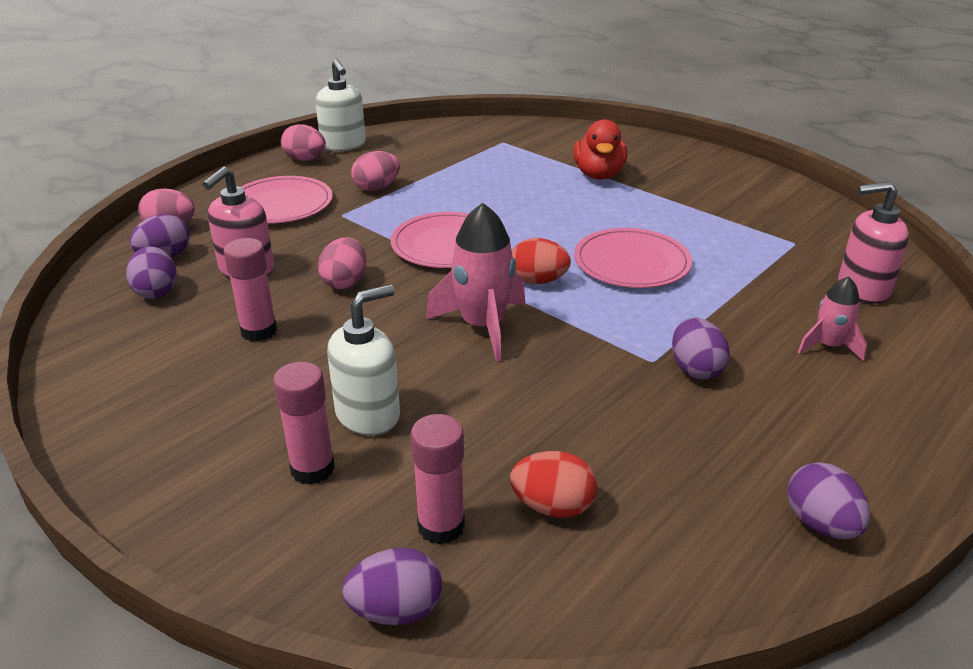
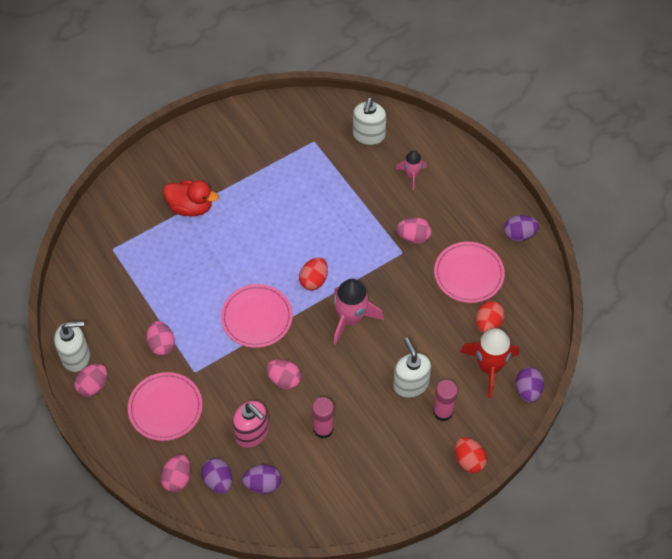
camera: 75 degrees left, 25 degrees up
(196, 528) = (469, 460): none -> red egg
(441, 526) = (489, 367): pink glue stick -> red rocket
(631, 263) = (309, 228): pink plate -> pink plate (468, 274)
(695, 369) = (413, 237): purple egg -> pink egg
(862, 289) = (368, 135): pink soap dispenser -> white soap dispenser

